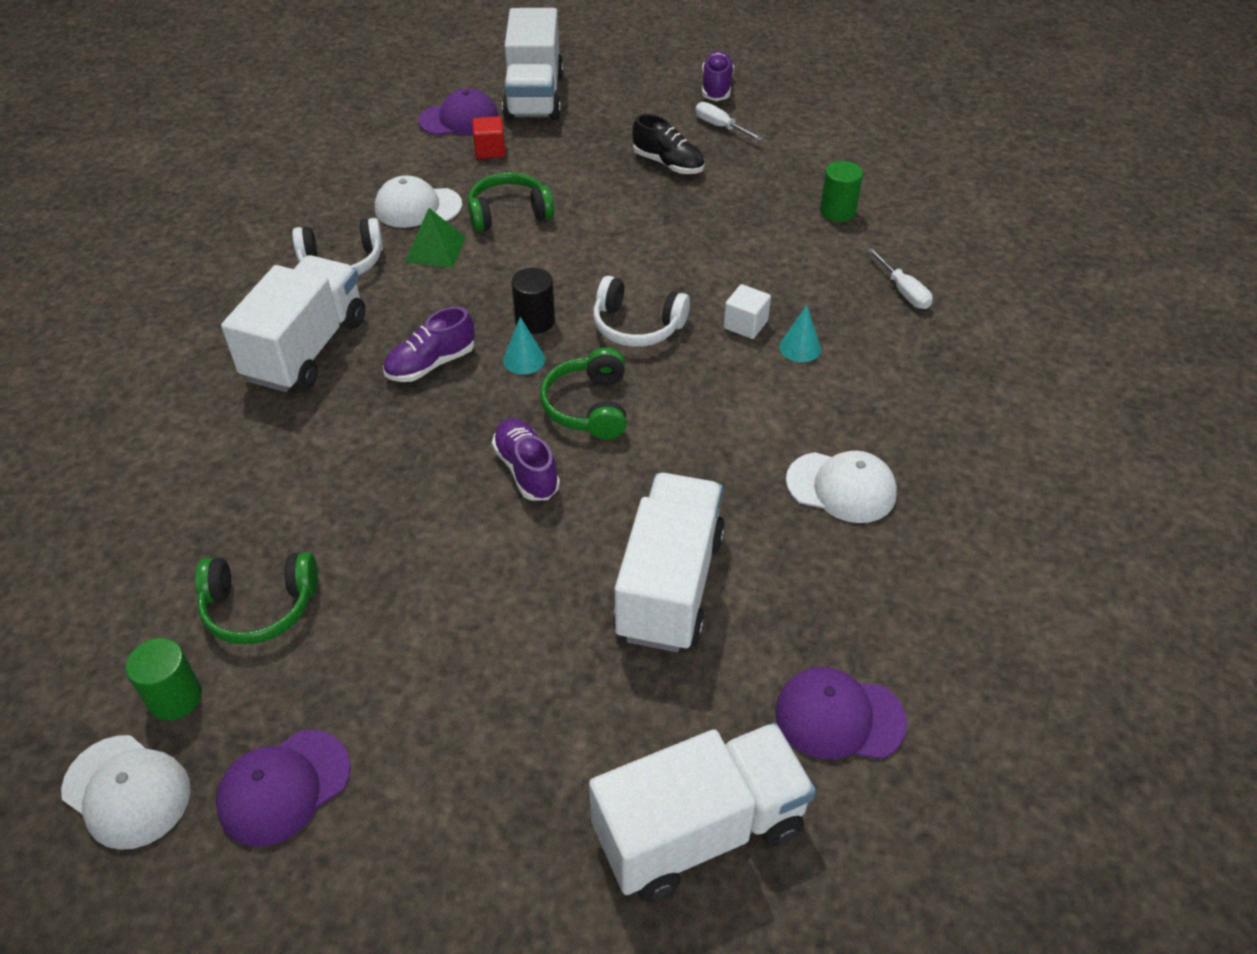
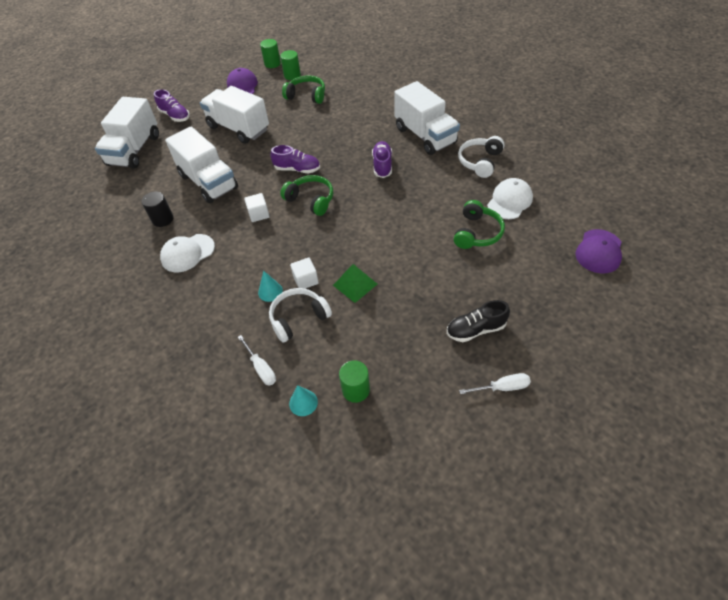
camera: 130 degrees right, 5 degrees up
(127, 791) = (272, 64): white cap -> green cylinder
(260, 606) = (306, 96): green headphones -> green headphones turned 75 degrees clockwise
(435, 249) = (466, 194): green pyramid -> green pyramid (355, 284)
(490, 150) = (551, 251): red cube -> none
(524, 359) = (358, 193): turquoise cone -> turquoise cone (303, 402)
(534, 96) = (609, 301): white truck -> white truck (238, 128)
(535, 321) = (380, 207): black cylinder -> black cylinder (163, 219)
(637, 326) = (344, 239): white headphones -> white headphones (298, 318)
(678, 453) = (259, 214): none -> white cube
(716, 88) = (562, 421): purple shoe -> purple shoe (175, 116)
(839, 717) = (120, 195): purple cap -> none
(903, 291) = (261, 368): white screwdriver -> white screwdriver turned 135 degrees counterclockwise

